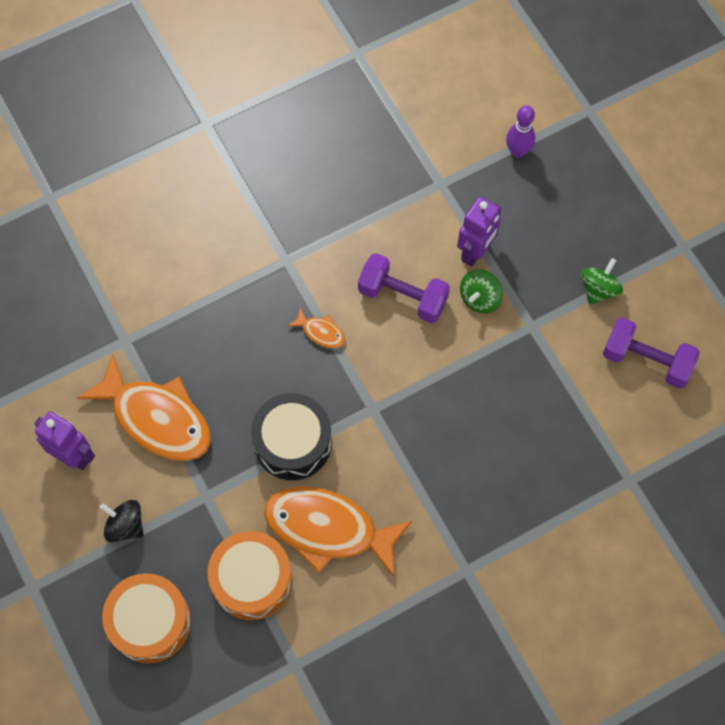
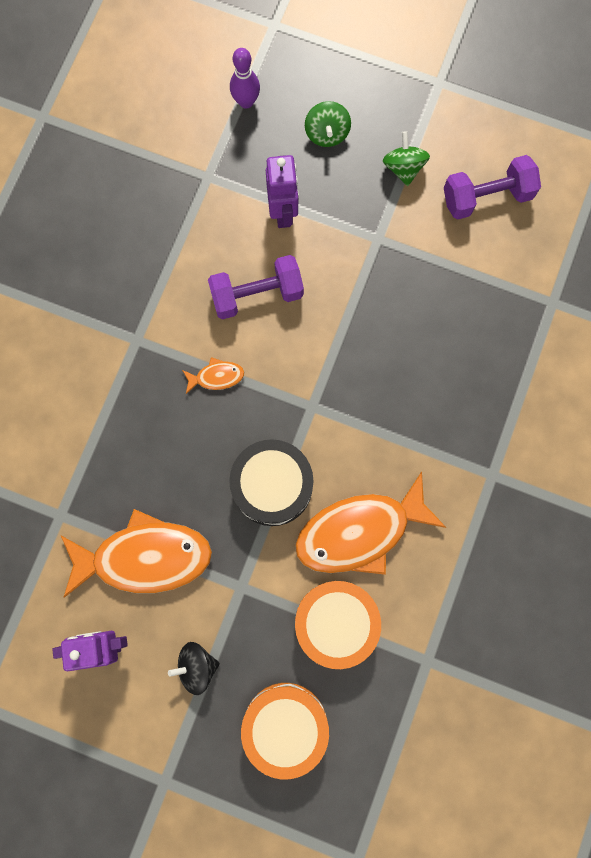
camera: 40 degrees left, 10 degrees up
(480, 298) = (319, 248): green spinning top -> green spinning top (327, 133)

